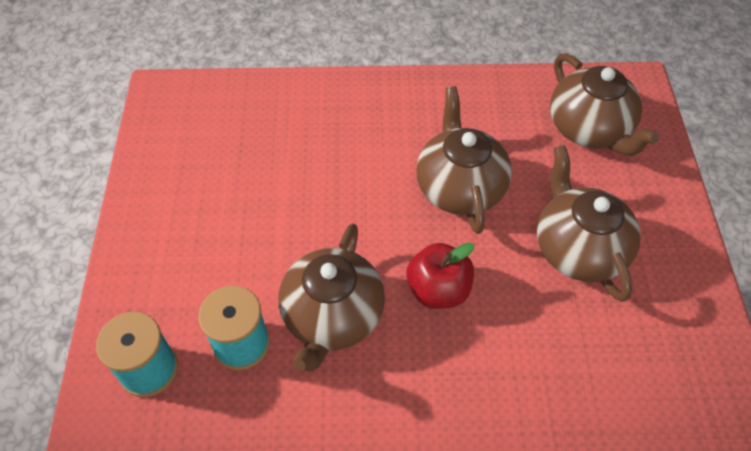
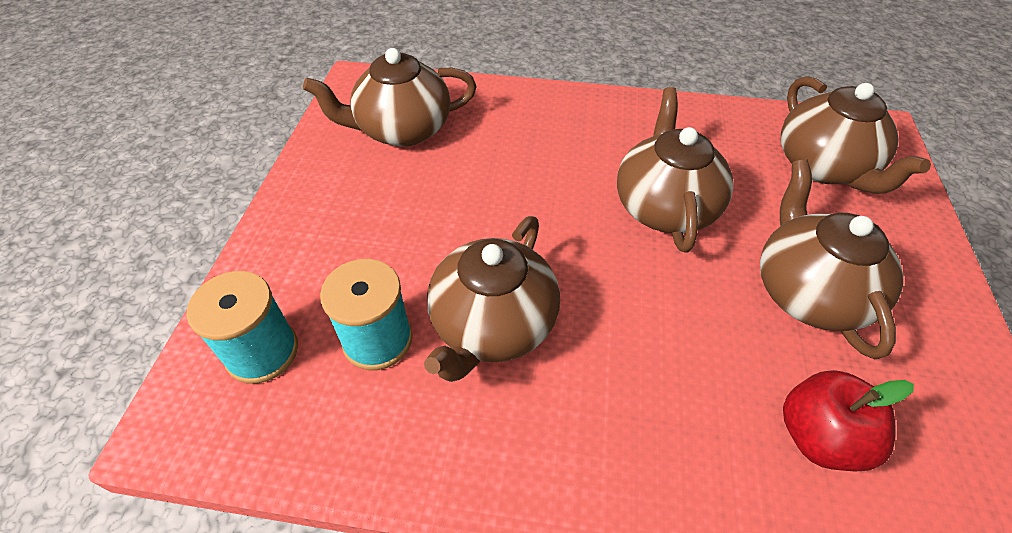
camera: 10 degrees right, 5 degrees down
(217, 140) = (402, 130): none -> brown teapot
(438, 290) = (627, 314): red apple -> red apple (819, 437)

